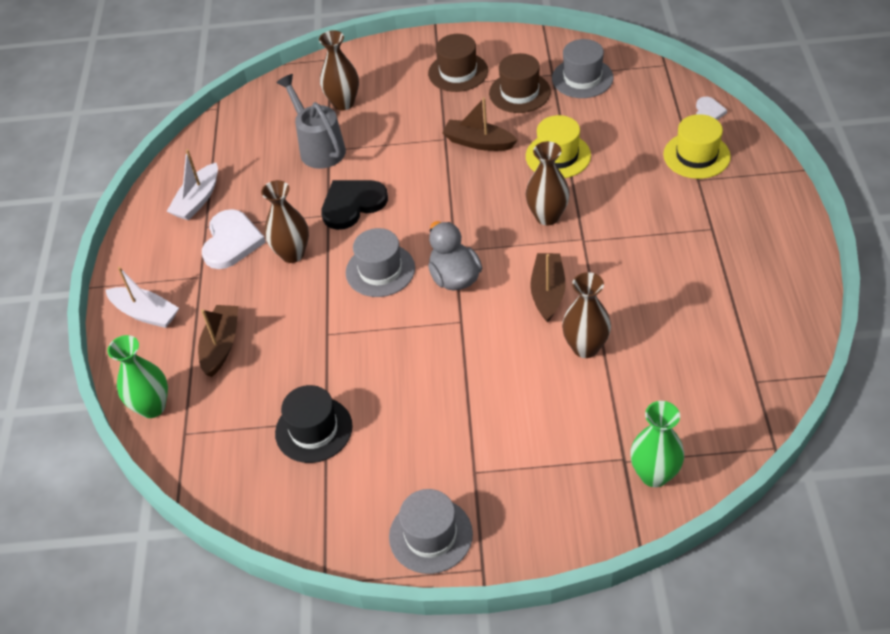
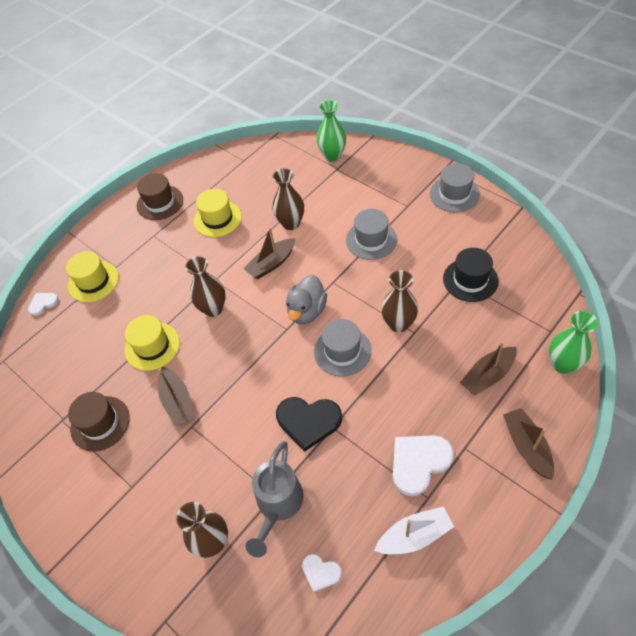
camera: 135 degrees left, 5 degrees up
(146, 313) = (526, 446): white boat -> brown boat
(249, 140) = (320, 572): none -> white heart
(292, 254) = (385, 412): brown vase -> brown vase (398, 324)
(458, 72) = (105, 489): brown hat -> brown hat (160, 202)
(582, 78) = (53, 397): grey hat -> grey hat (371, 240)
(674, 292) = (217, 218): none -> yellow hat

